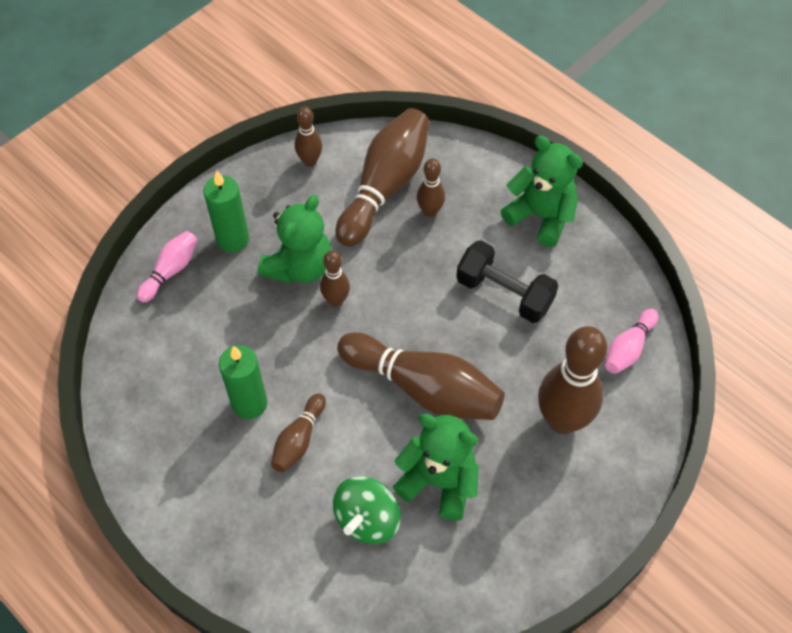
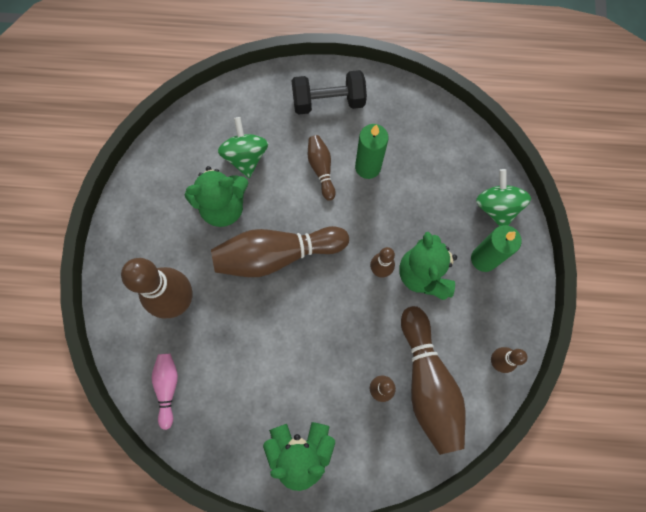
camera: 140 degrees right, 15 degrees up
(170, 271) = (496, 207): pink bowling pin -> green spinning top
(504, 293) = (278, 363): black dumbbell -> black dumbbell (328, 101)

